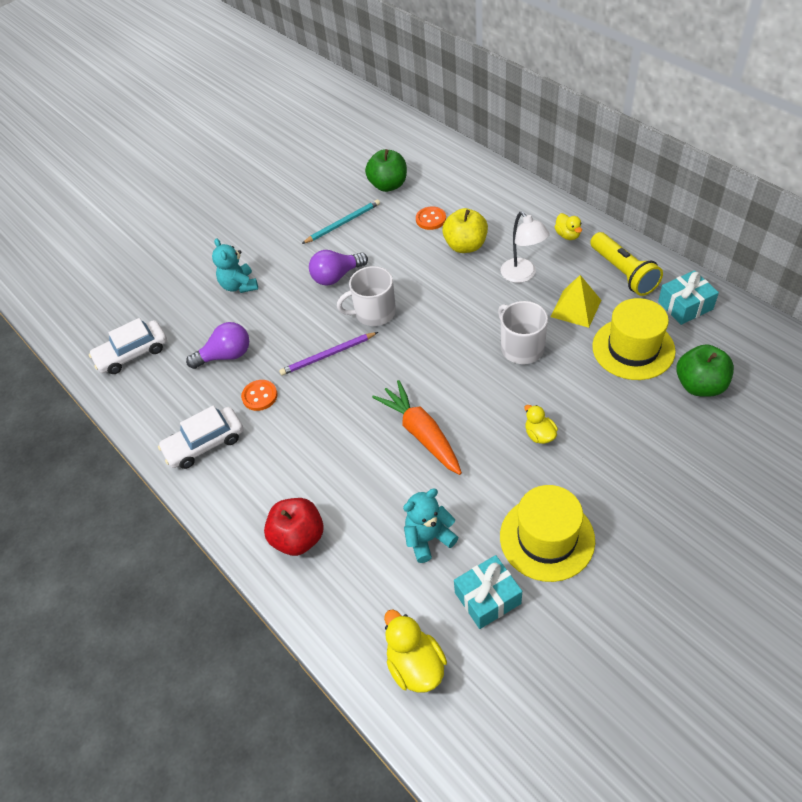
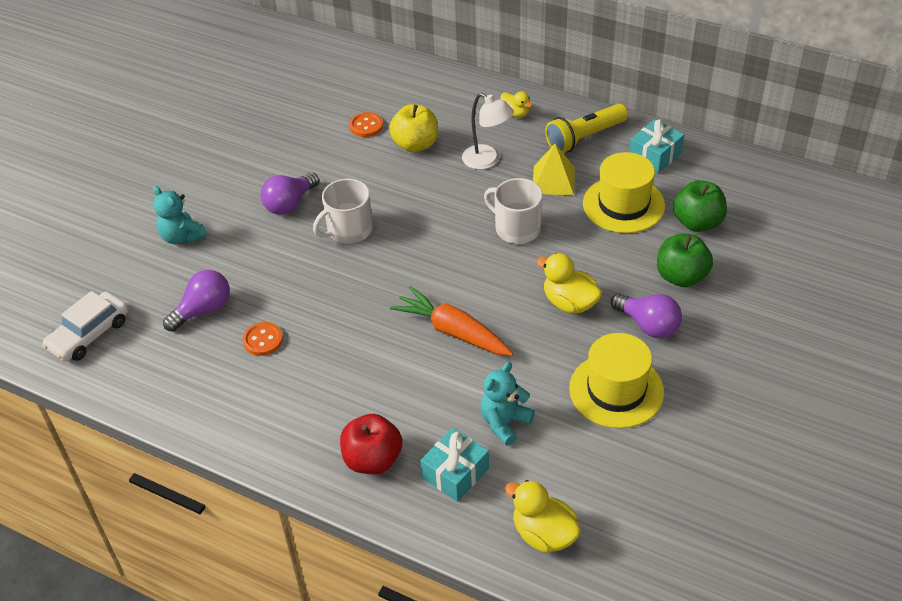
camera: 25 degrees left, 5 degrees down
(204, 443) = (224, 401): white car -> none
(327, 355) = (318, 283): purple pencil -> none
(343, 223) = (270, 149): turquoise pencil -> none
(388, 185) = (303, 101): green apple -> green apple (681, 277)
(487, 598) = (584, 457): turquoise gift -> turquoise gift (455, 473)
(539, 435) = (569, 303): yellow duck -> yellow duck, size x1.61
(606, 479) = (648, 325): none -> purple light bulb
(623, 273) = (584, 138): yellow flashlight -> yellow flashlight turned 105 degrees clockwise

